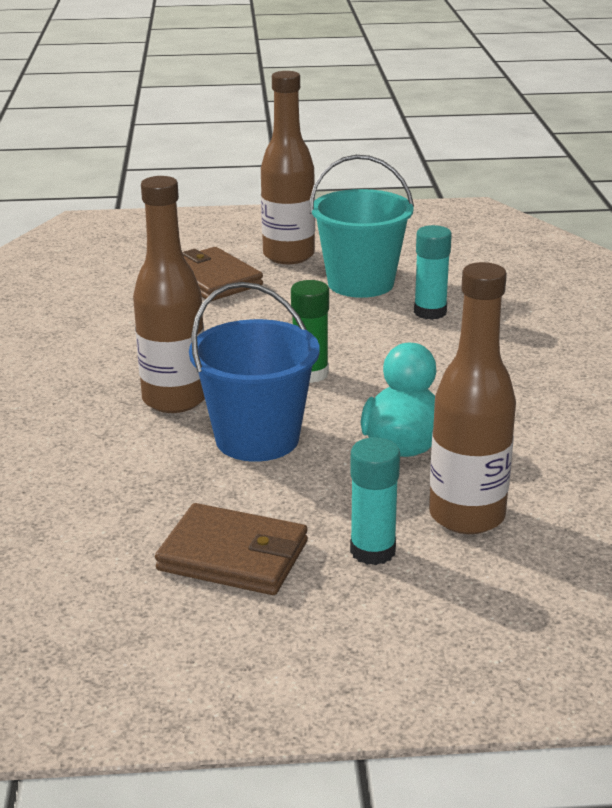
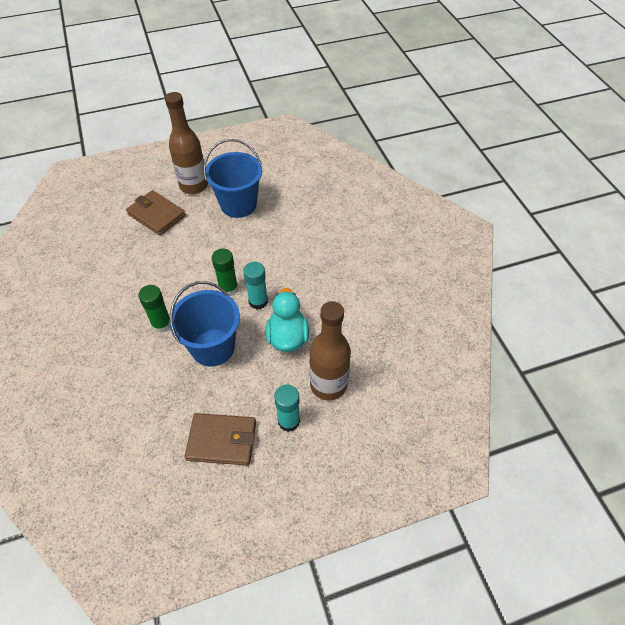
camera: 15 degrees left, 25 degrees up
(174, 399) = (161, 324): brown bottle -> green glue stick
(360, 283) = (238, 204): turquoise bucket -> blue bucket
(430, 312) = (280, 224): turquoise glue stick -> turquoise glue stick (258, 301)

